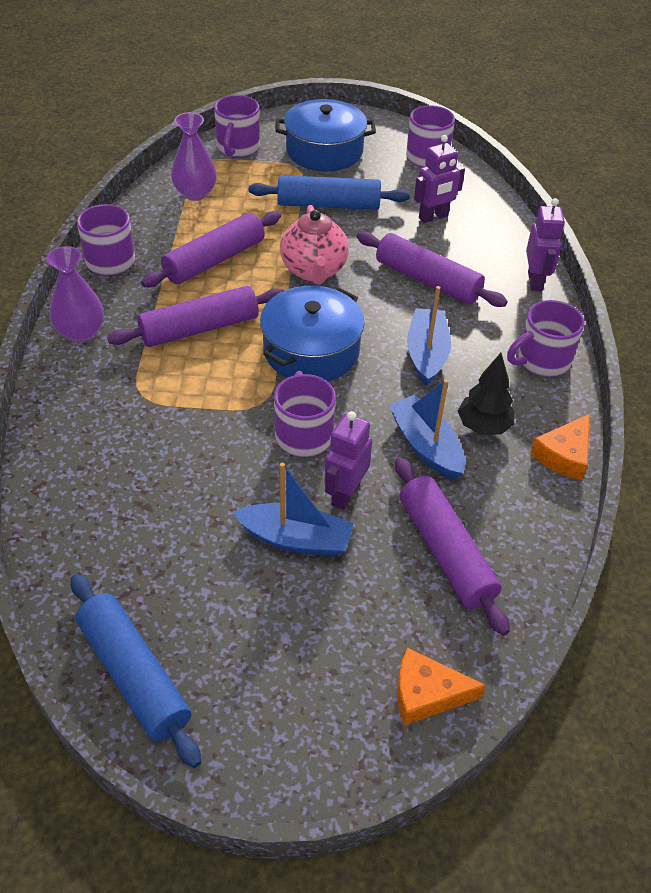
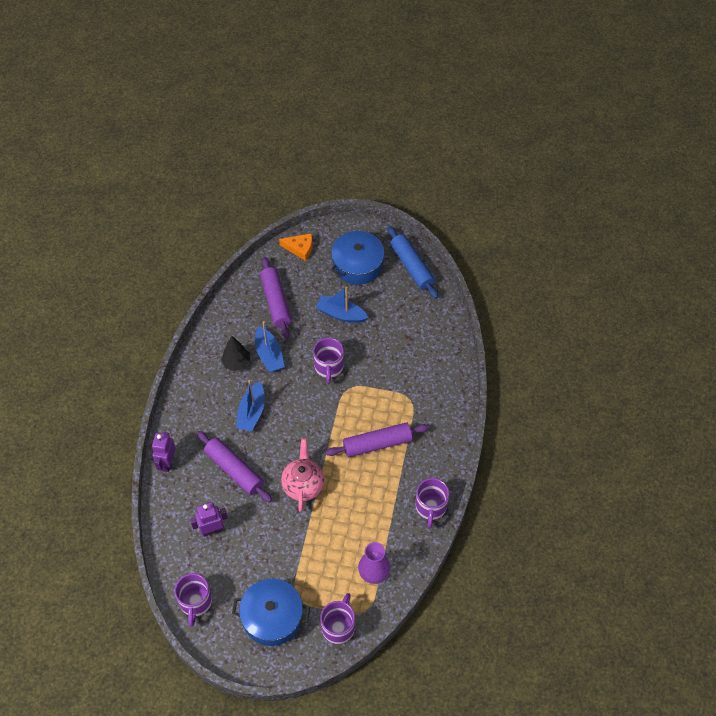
camera: 170 degrees left, 10 degrees up
(81, 332) = (445, 447): purple vase -> none
(214, 260) = (365, 501): purple rolling pin -> none
(311, 350) = (315, 421): blue pot -> blue pot (357, 264)
(328, 205) = (281, 550): blue rolling pin -> none
(345, 494) = (314, 333): purple robot -> none
(541, 361) = (189, 401): purple mug -> none
(564, 455) = (202, 343): orange cheese -> none

